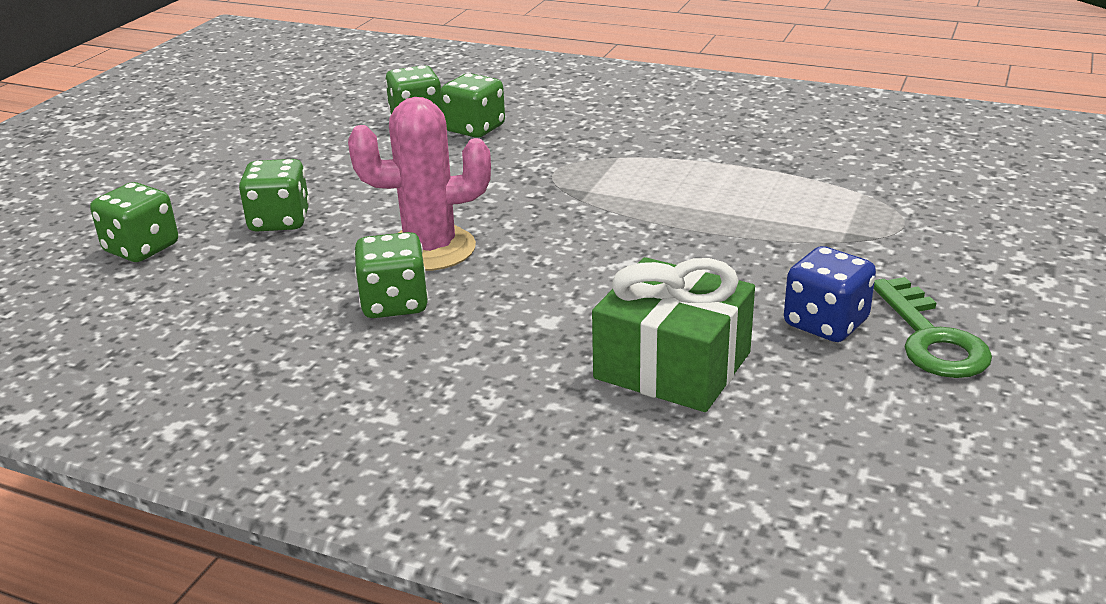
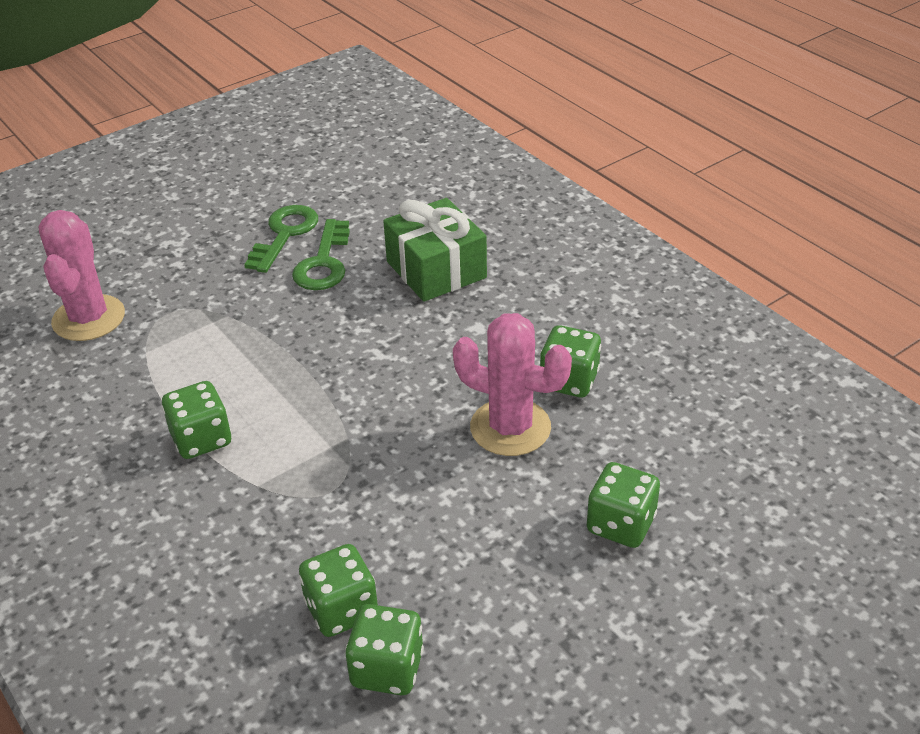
camera: 150 degrees left, 10 degrees up
(142, 248) = (760, 538): green dice -> green dice (201, 439)
(825, 323) = (324, 262): blue dice -> green key
(967, 195) = (89, 318): none -> pink cactus

